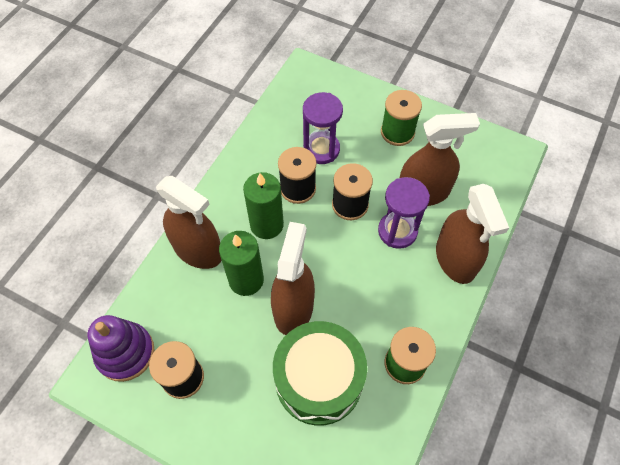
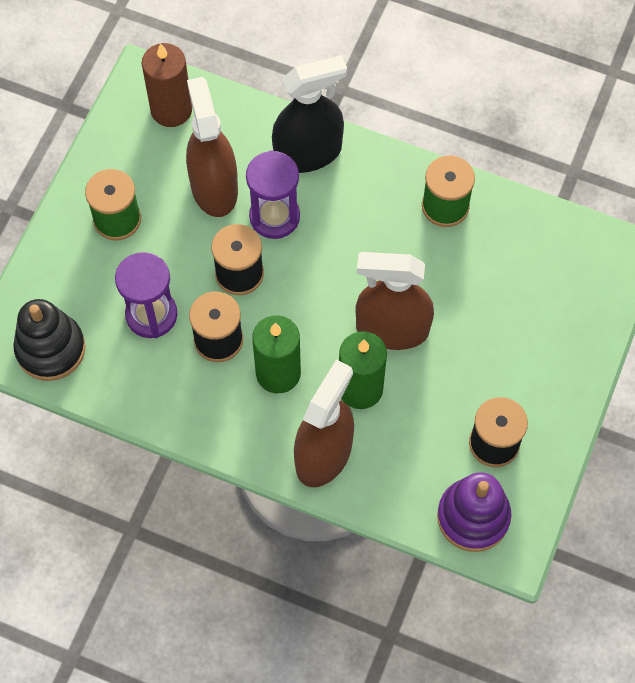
camera: 95 degrees left, 5 degrees up
(302, 94) = (50, 349): none -> black stacking toy
(319, 380) = (476, 294): green drum -> none
(455, 259) = (308, 153): brown spray bottle -> black spray bottle
(490, 168) = (171, 109): none -> brown candle

